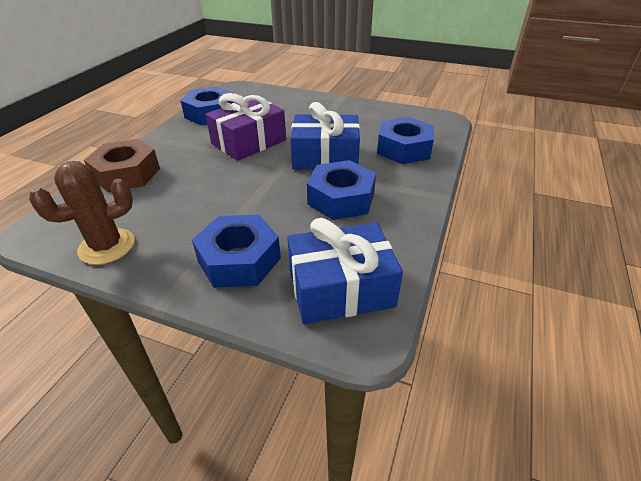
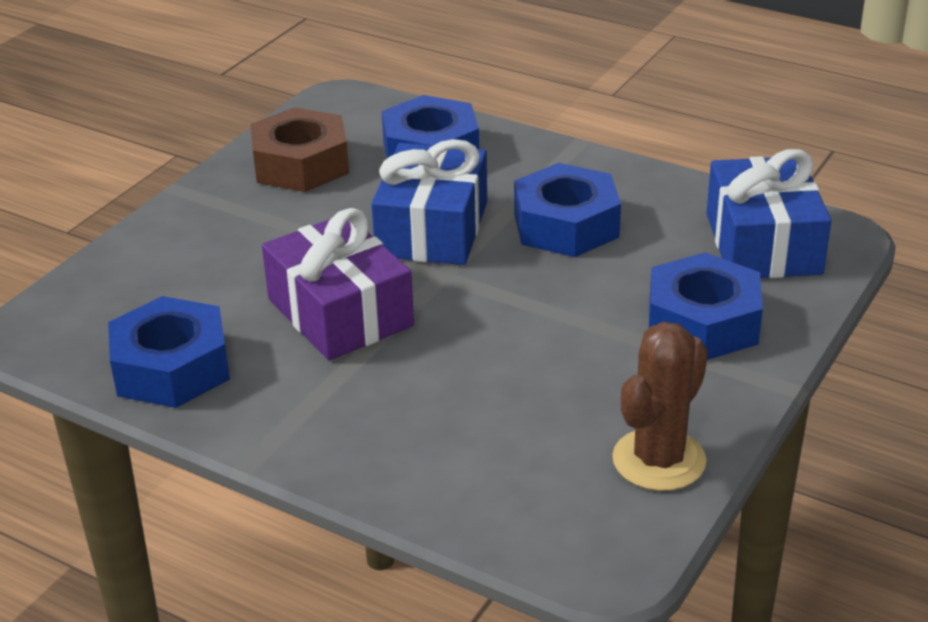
camera: 80 degrees left, 5 degrees down
(107, 246) = (659, 460): brown cactus -> brown cactus turned 60 degrees clockwise
(126, 174) = (420, 469): brown nut -> brown nut (301, 164)

